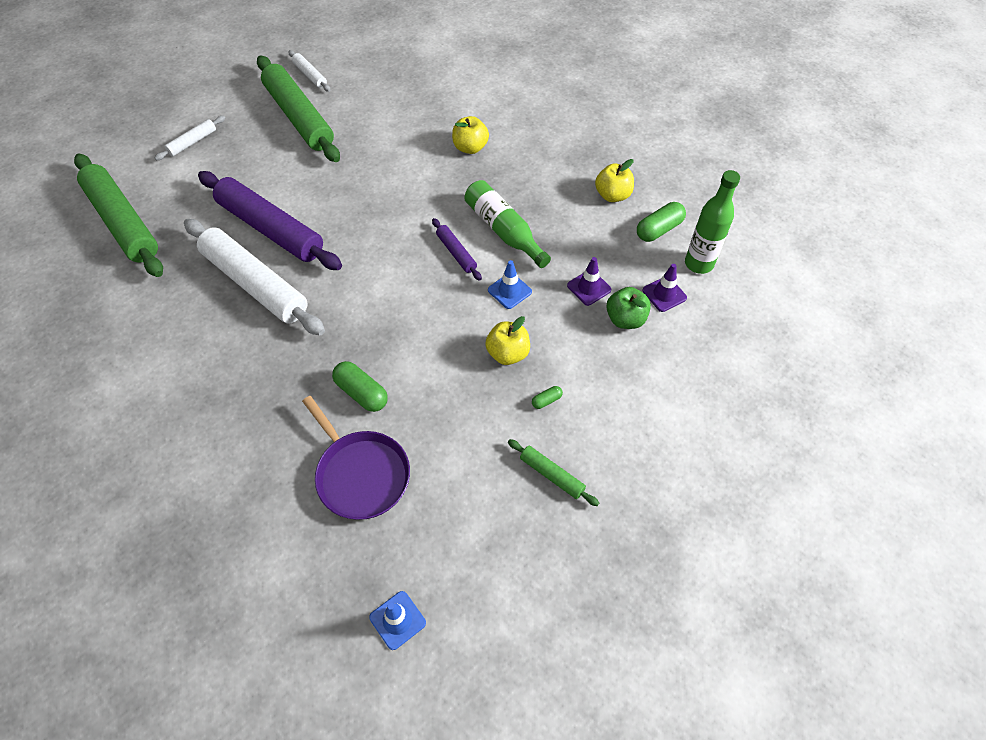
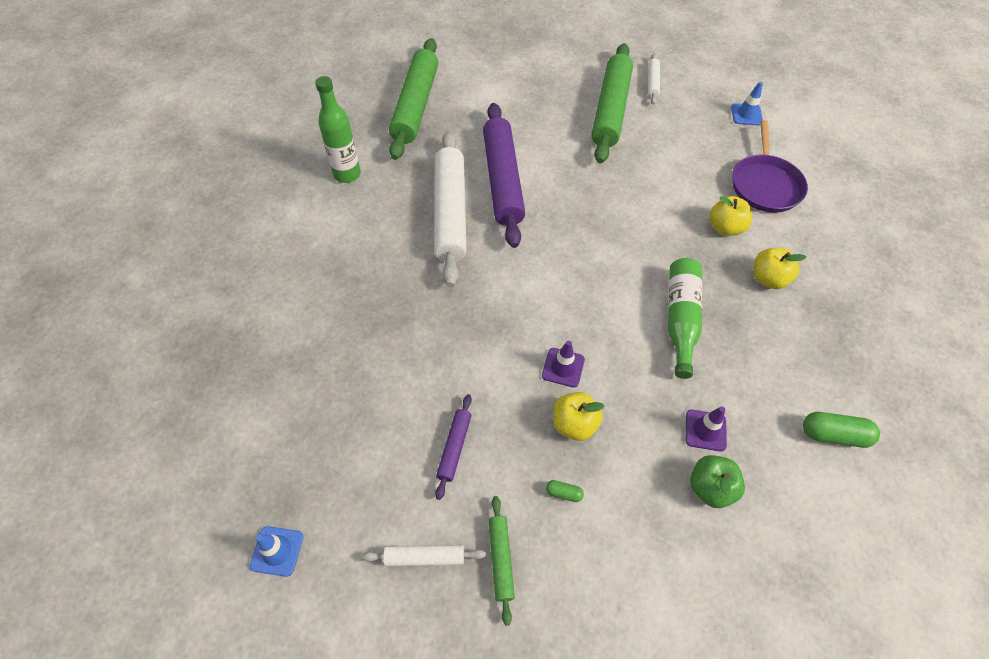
camera: 45 degrees right, 0 degrees up
(192, 142) = (516, 79): white rolling pin -> white rolling pin (424, 557)
(361, 393) = (434, 355): green capsule -> none
(361, 474) = (370, 416): purple pan -> purple pan (765, 184)
(456, 253) = (620, 306): purple rolling pin -> purple rolling pin (454, 447)
(509, 291) = (631, 374): blue traffic cone -> blue traffic cone (746, 115)
(612, 195) = (818, 366): yellow apple -> yellow apple (768, 279)
(664, 294) = (774, 499): purple traffic cone -> purple traffic cone (563, 367)
(699, 264) = (843, 501): green bottle -> green bottle (347, 174)

